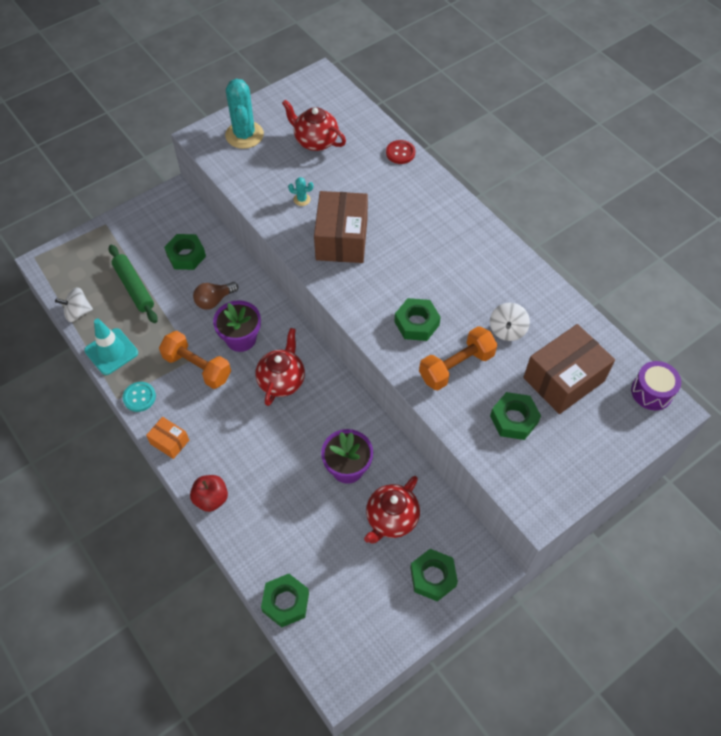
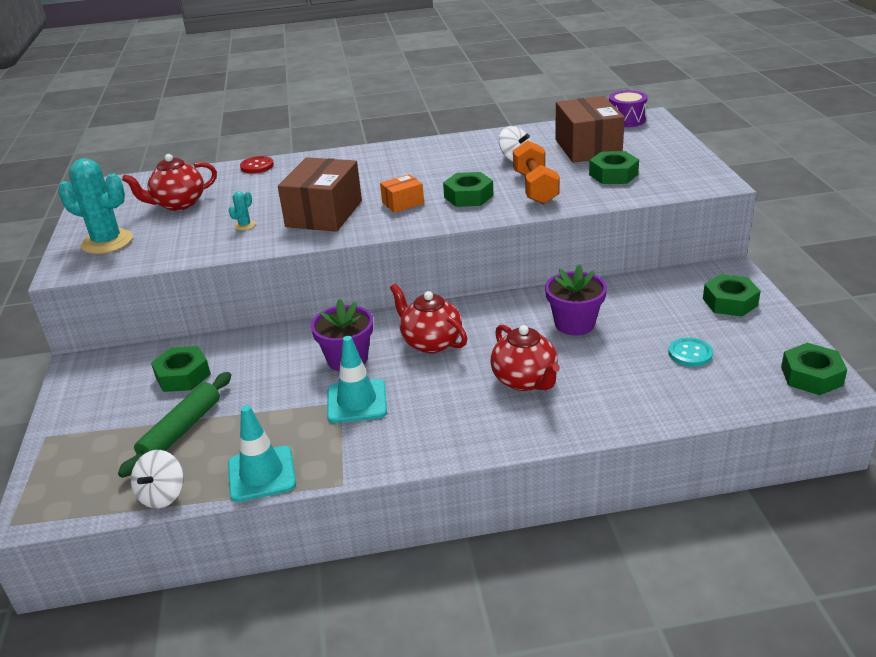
camera: 60 degrees left, 25 degrees down
(134, 287) = (181, 430): green rolling pin -> green rolling pin turned 60 degrees counterclockwise
(139, 397) = (358, 462): turquoise button -> turquoise button (690, 353)
(169, 442) = (447, 448): orange box -> orange box (403, 203)
(197, 367) = (357, 401): orange dumbbell -> turquoise traffic cone
(211, 499) = (553, 430): red apple -> none
(214, 300) = (273, 367): brown light bulb -> none
(285, 602) = (722, 402): green nut -> green nut (811, 376)
(341, 239) = (324, 214): brown box -> brown box turned 75 degrees clockwise
(391, 519) = (652, 311): red teapot -> red teapot (525, 380)

